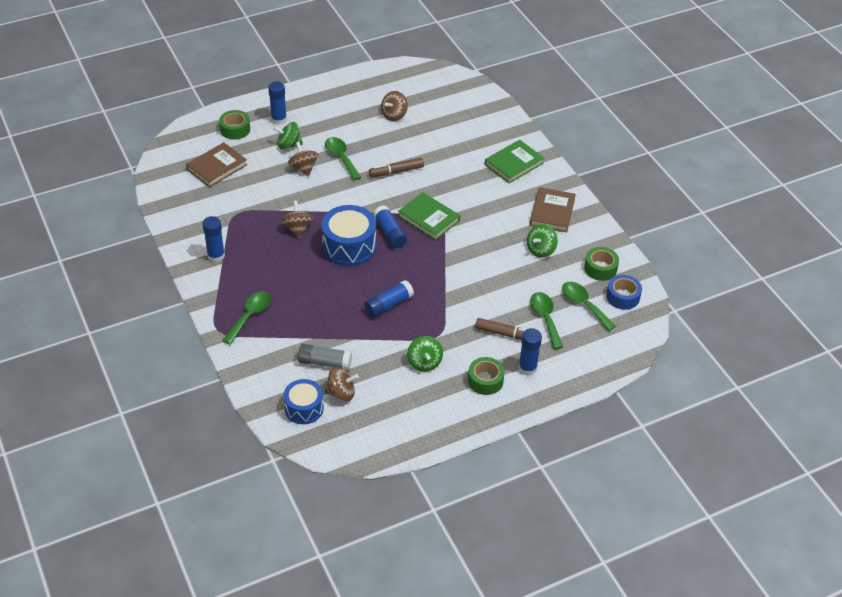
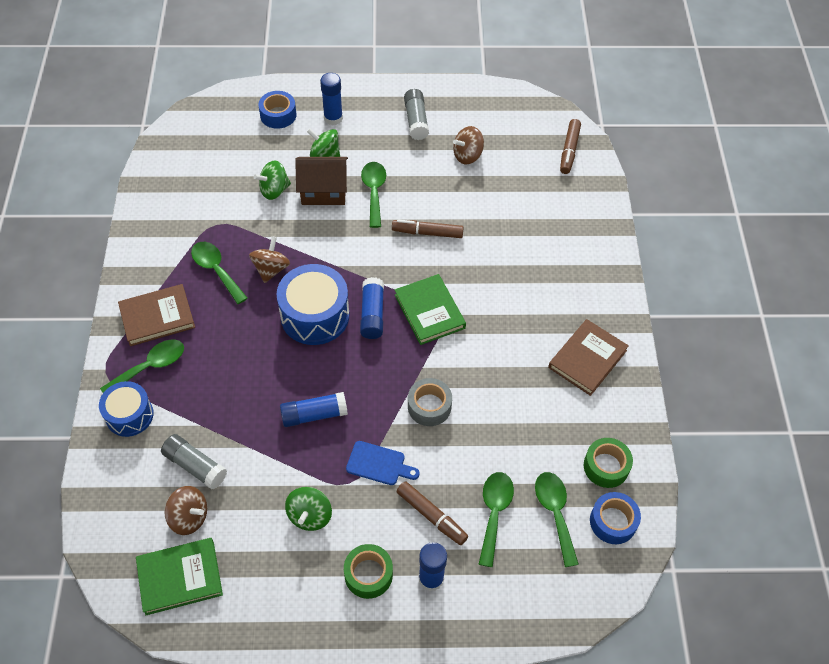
camera: 25 degrees right, 10 degrees up
(216, 256) = (161, 272): blue glue stick -> none
(217, 167) = (230, 156): brown book -> brown book (157, 317)
(235, 129) = (278, 115): green tape -> blue tape
(257, 242) = (216, 270): none -> green spoon
(303, 168) = (323, 191): brown spinning top -> brown house
(304, 408) = (135, 520): blue drum -> blue drum (129, 415)
(342, 104) = (416, 121): none -> grey glue stick
(452, 317) = (379, 464): none -> blue cutting board
(464, 91) = (569, 150): none -> brown marker
(464, 273) = (429, 406): none -> grey tape
(514, 164) = (576, 272): green book -> green book (180, 577)
(541, 250) = (543, 409): green spinning top -> green spinning top (274, 190)

